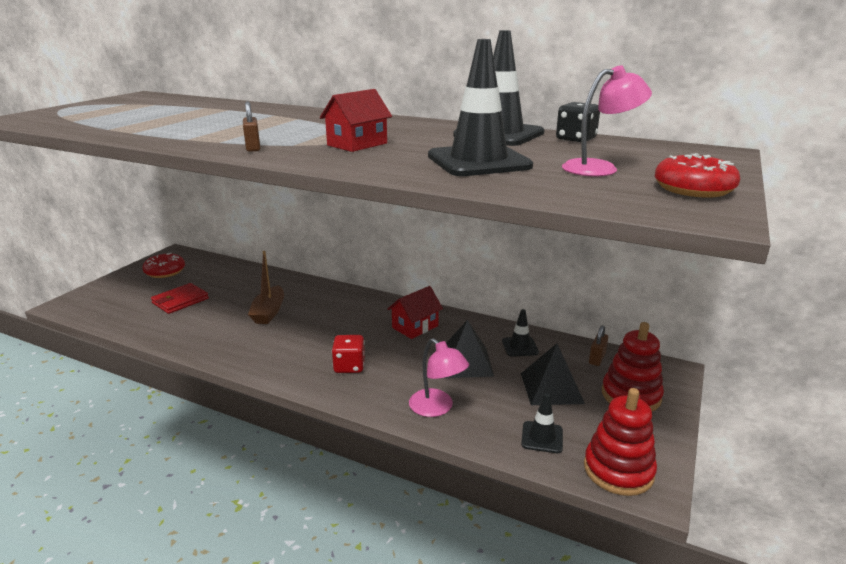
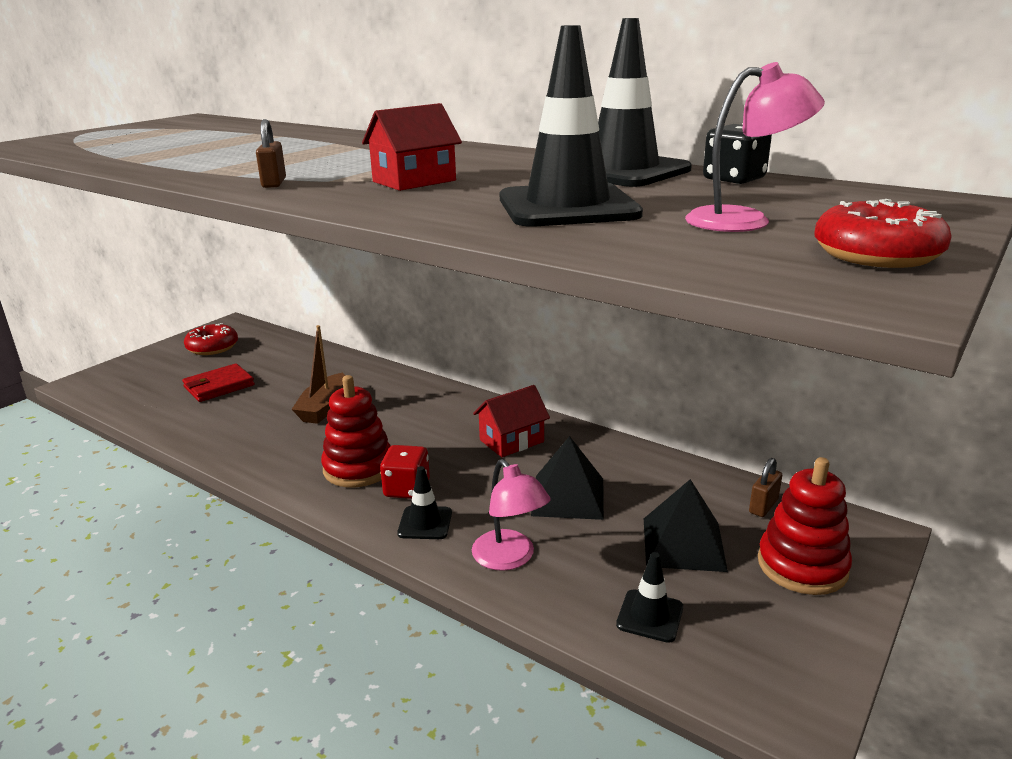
camera: 10 degrees right, 0 degrees up
(520, 347) = (652, 480): black traffic cone -> black traffic cone (425, 523)
(618, 470) = (753, 679): red stacking toy -> red stacking toy (358, 468)

